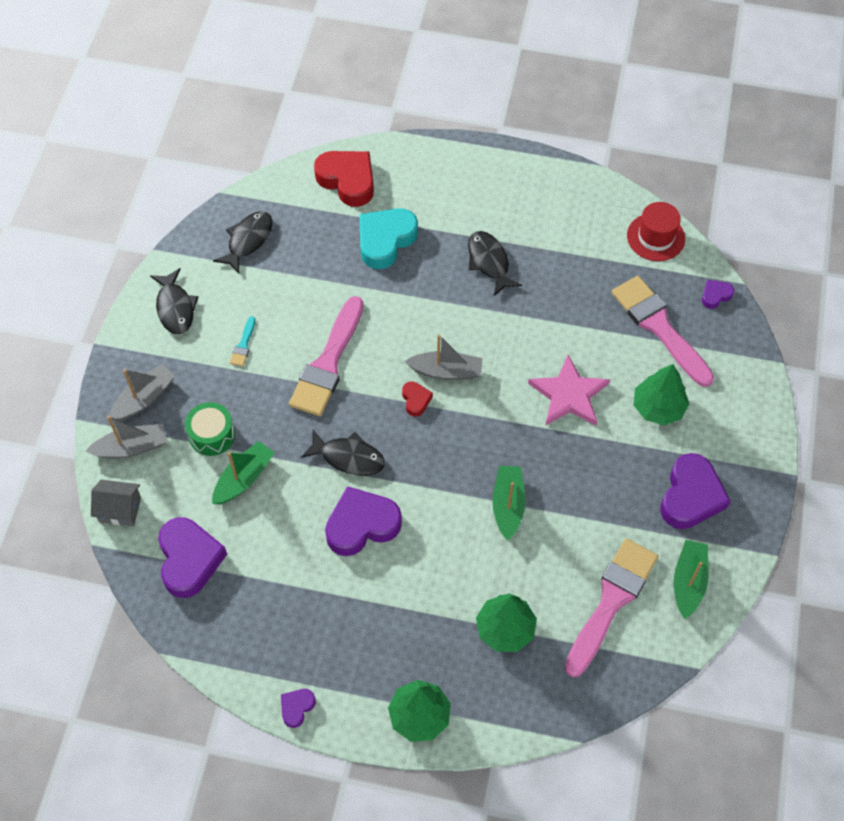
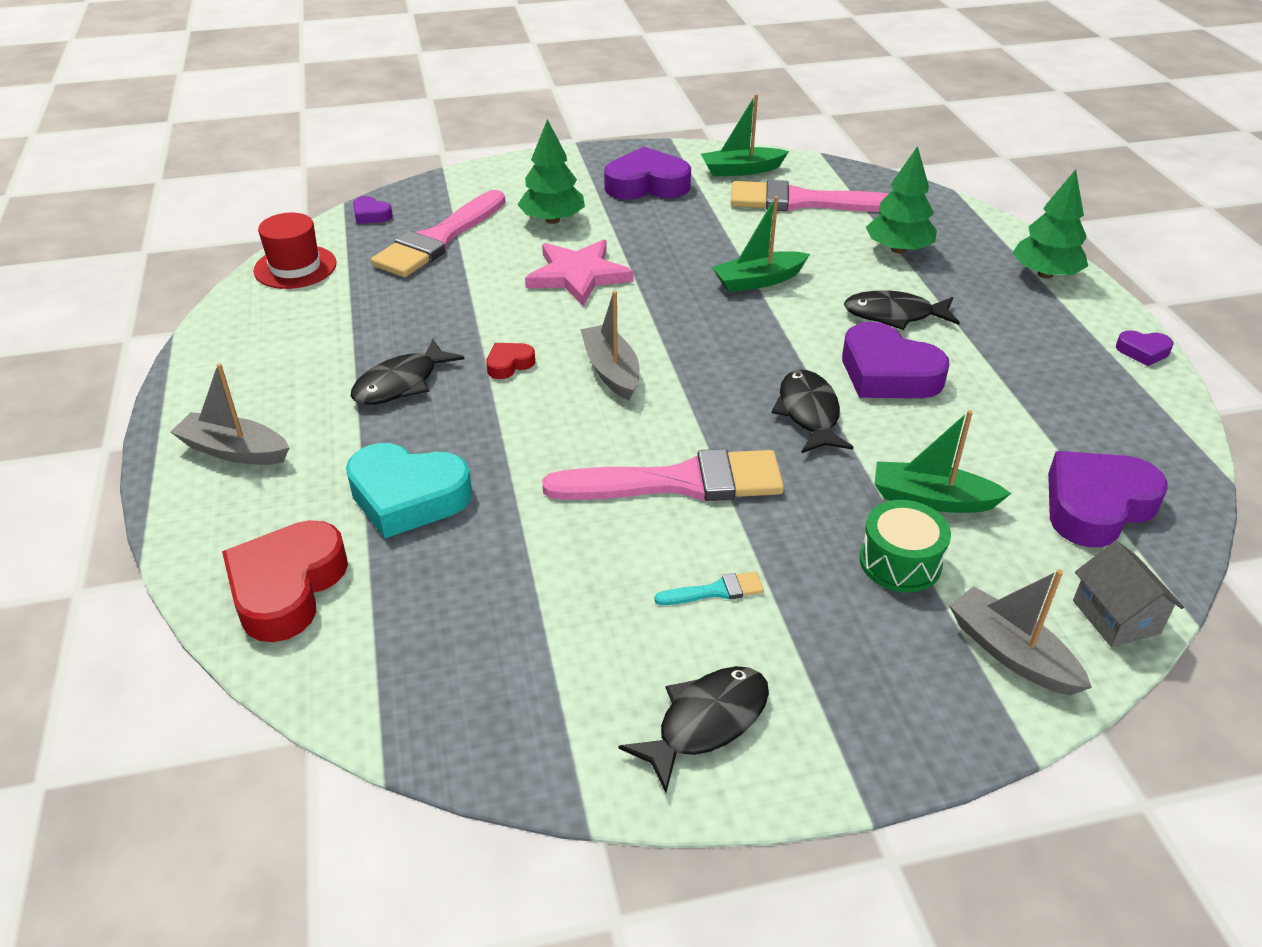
camera: 115 degrees left, 20 degrees down
(144, 399) = (915, 679): grey boat -> grey boat (234, 451)
(248, 240) = (491, 677): black fish -> black fish (894, 315)
(416, 400) = (675, 383): red heart -> red heart (509, 364)

